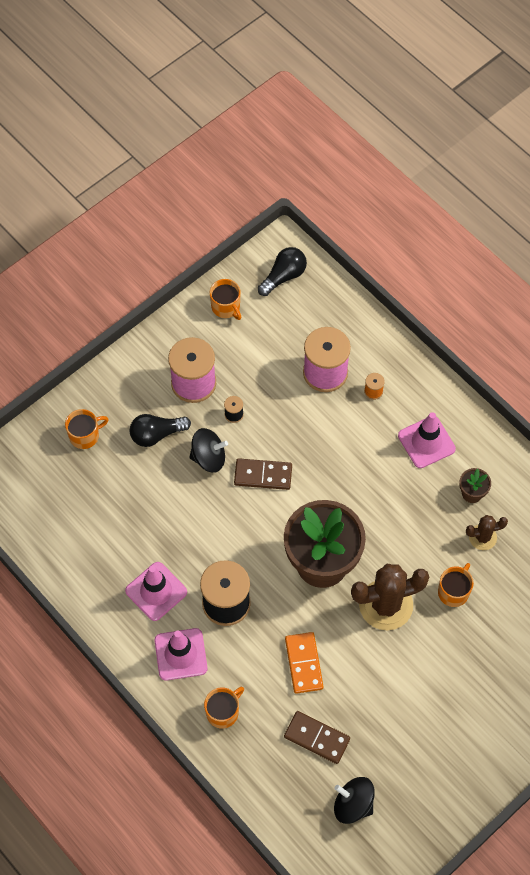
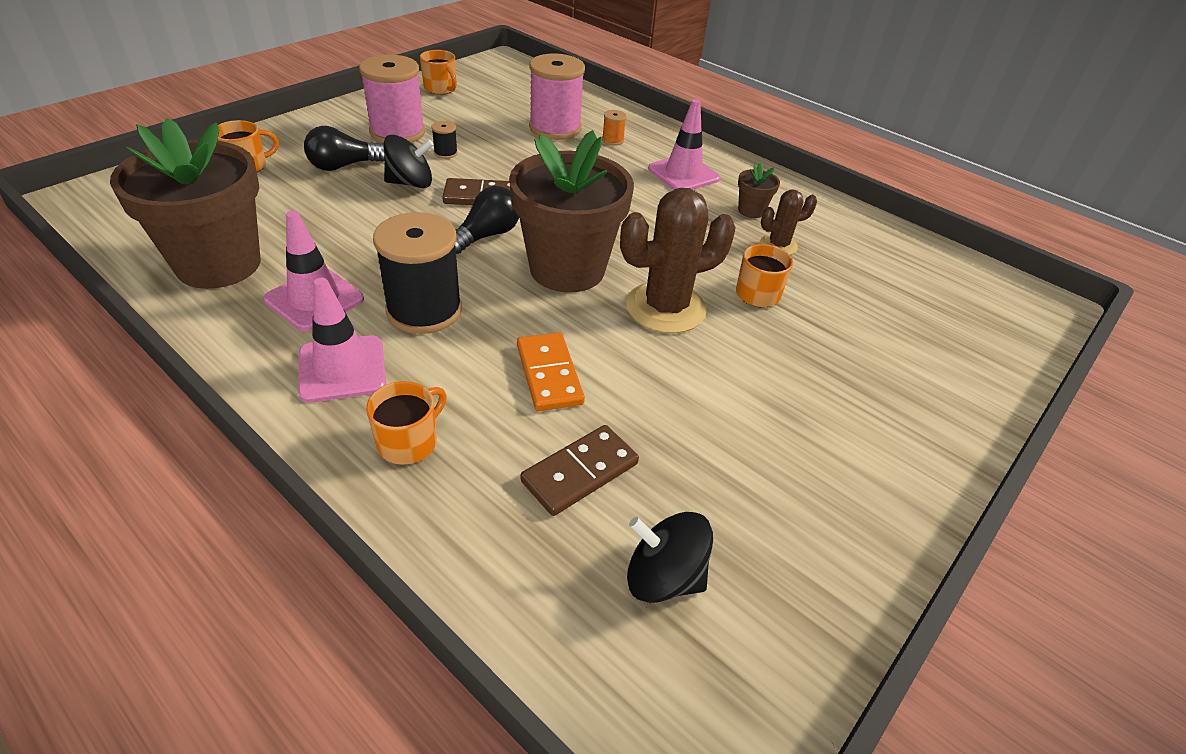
camera: 10 degrees left, 20 degrees down
(89, 554) = (218, 264): none -> brown flower pot
(283, 276) = (504, 74): black light bulb -> black light bulb (486, 235)
(316, 738) = (580, 472): brown domino -> brown domino turned 60 degrees counterclockwise

